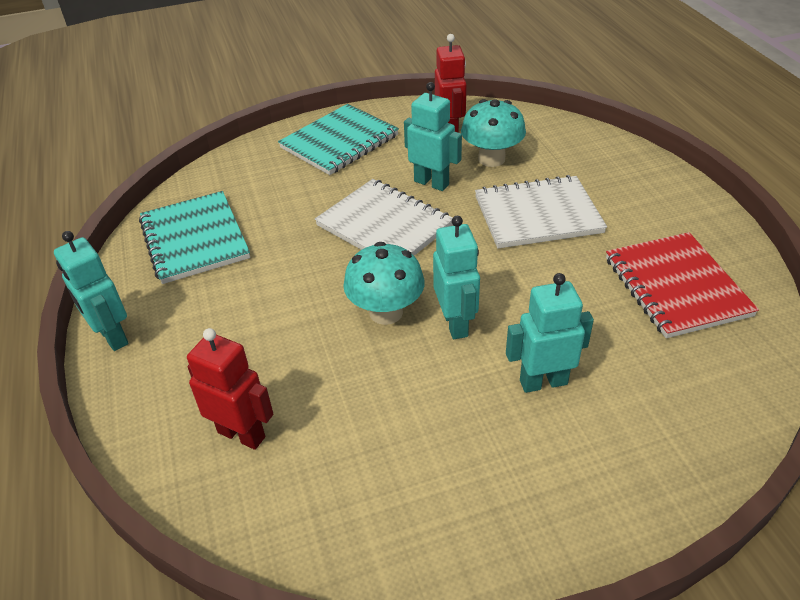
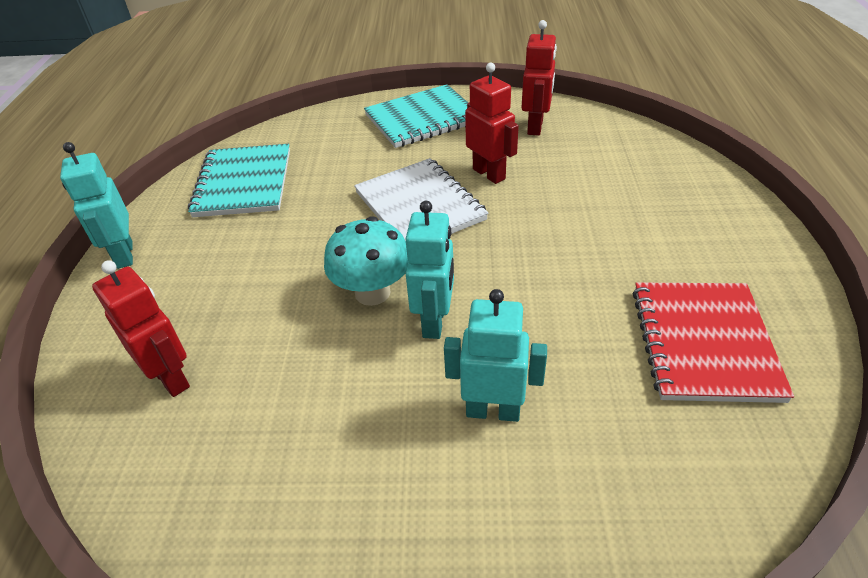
camera: 20 degrees right, 0 degrees up
(431, 183) = (489, 174): turquoise robot -> red robot
(491, 159) = (563, 161): turquoise mushroom -> none
(537, 215) = (582, 228): white notebook -> none

